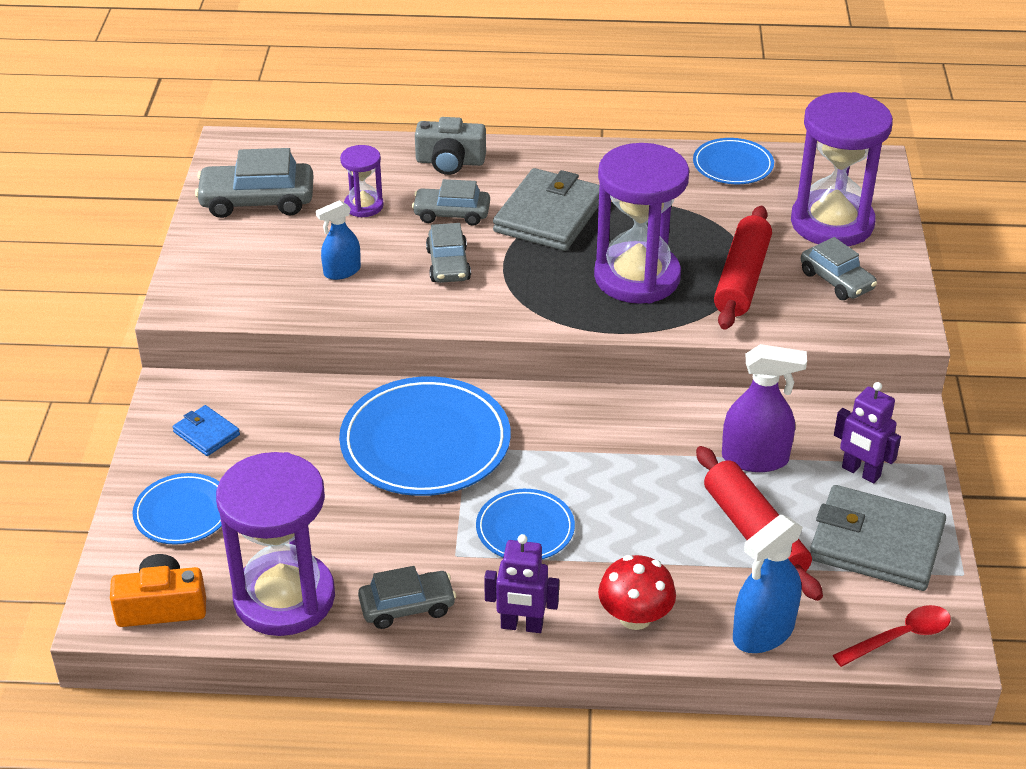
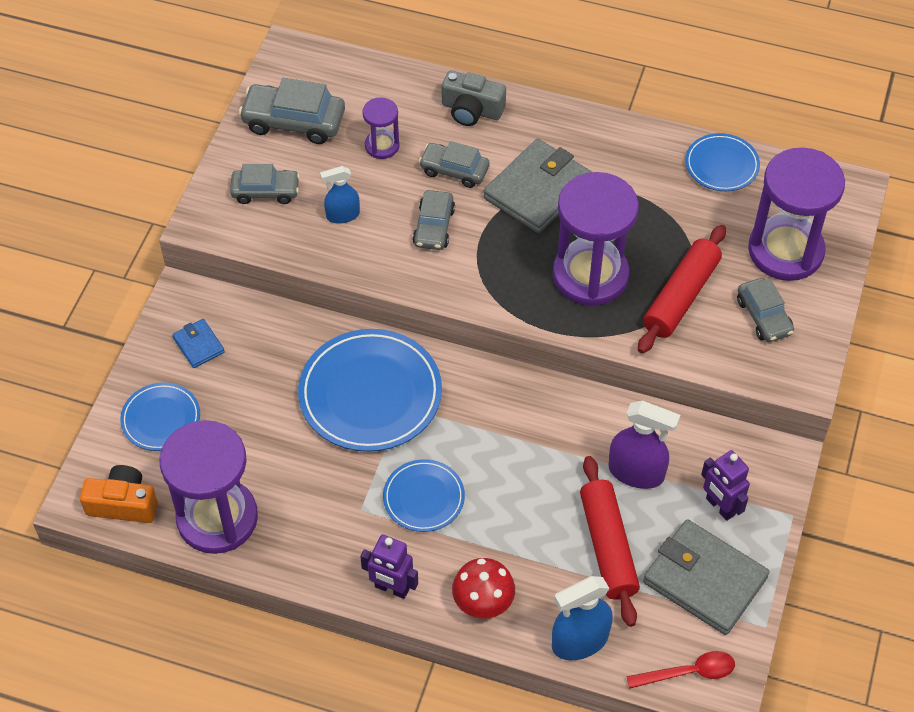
camera: 15 degrees right, 15 degrees up
(407, 606) = (308, 549): grey car -> grey car (265, 191)

